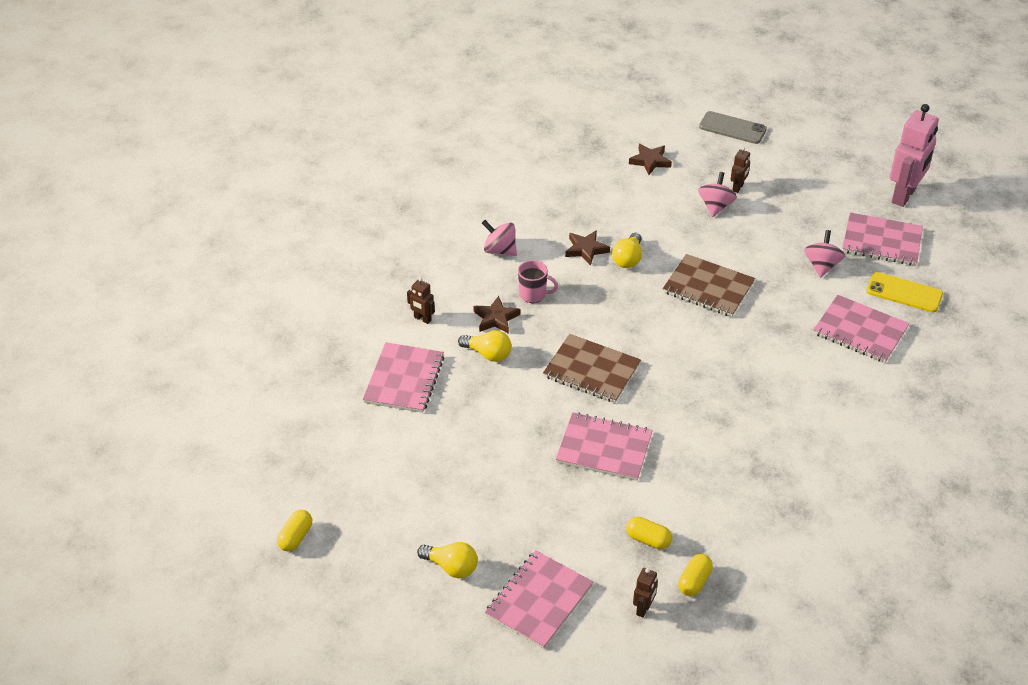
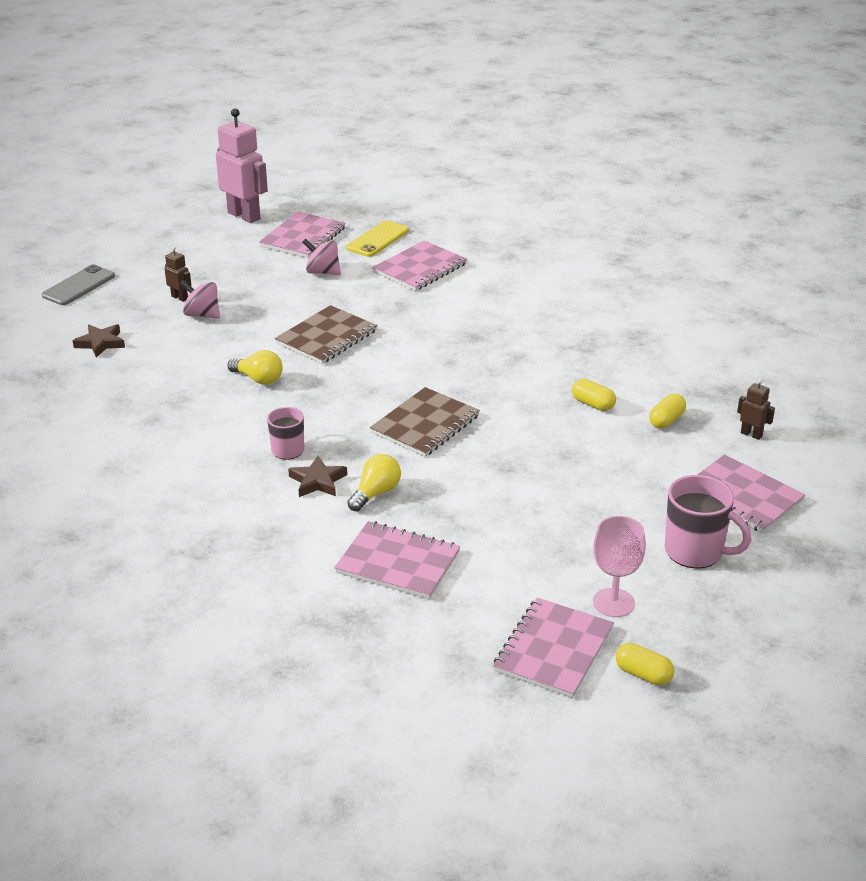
camera: 80 degrees left, 10 degrees down
(376, 514) = (613, 603): none -> pink goblet
(422, 319) = (296, 539): brown robot -> none
(451, 567) = (695, 552): yellow light bulb -> pink mug
(500, 250) = (198, 466): pink spinning top -> none
(586, 249) = (229, 404): brown star -> none
(604, 448) = (541, 431): pink notebook -> pink notebook (554, 650)
(694, 581) = (719, 402): yellow capsule -> yellow capsule (593, 404)

